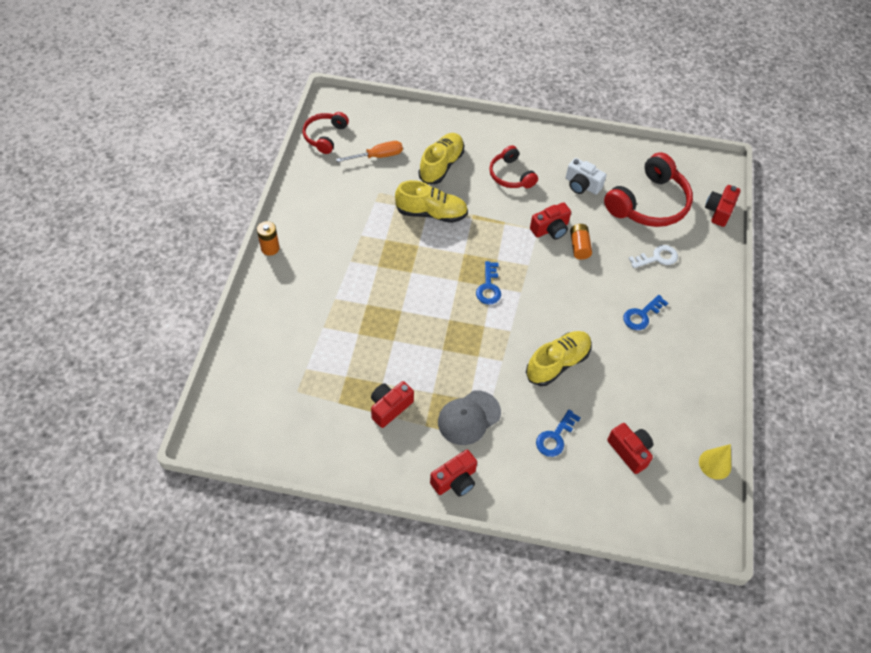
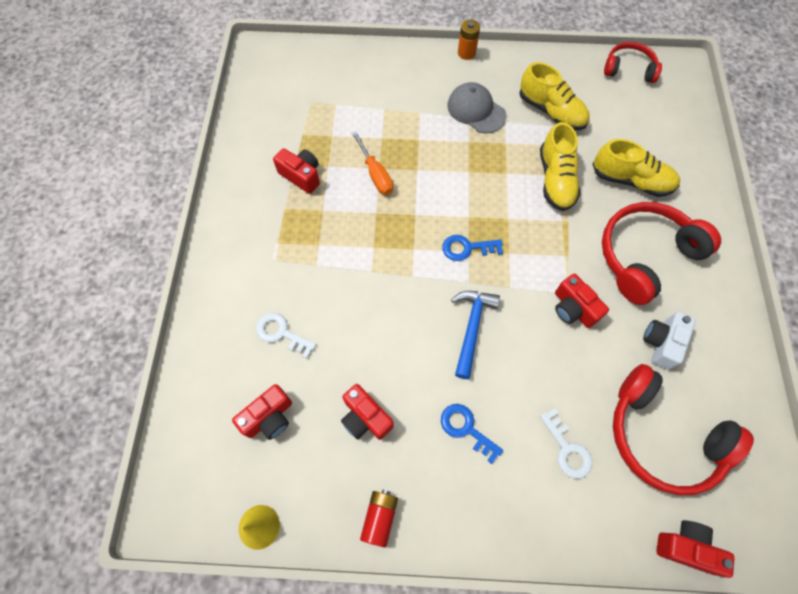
camera: 85 degrees right, 10 degrees up
(378, 156) = (620, 119): orange screwdriver -> orange screwdriver (375, 174)
(455, 480) = (225, 241): red camera -> red camera (365, 418)
(469, 417) = (297, 246): grey cap -> grey cap (476, 110)
(510, 175) = (645, 255): red headphones -> red headphones, size x1.72
(555, 437) = (281, 333): blue key -> white key
(557, 363) = (377, 330): yellow shoe -> yellow shoe (551, 112)
(561, 297) = (471, 328): none -> blue hammer
(579, 246) = (556, 345): orange battery -> none
(706, 380) = (380, 518): none -> red battery

